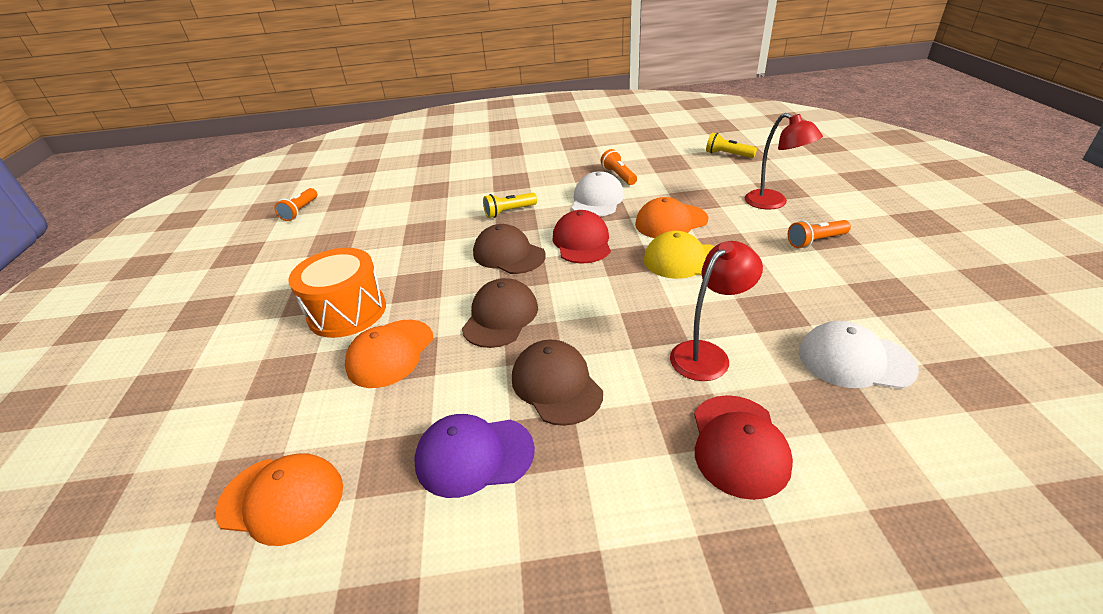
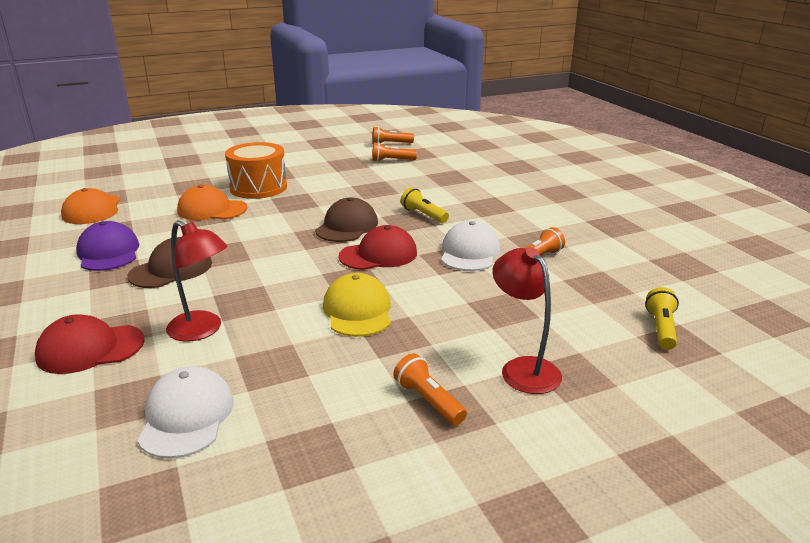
camera: 70 degrees right, 10 degrees down
(353, 215) = (392, 161): none -> orange flashlight
(500, 317) = (254, 237): brown cap -> none
(597, 200) = (469, 252): white cap -> white cap turned 75 degrees counterclockwise
(671, 222) = (438, 298): orange cap -> none
(773, 203) = (523, 368): red lamp -> red lamp turned 120 degrees clockwise

